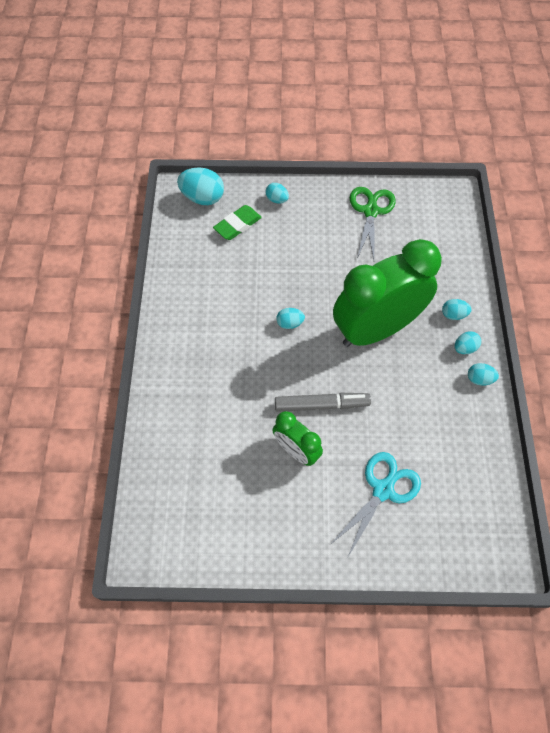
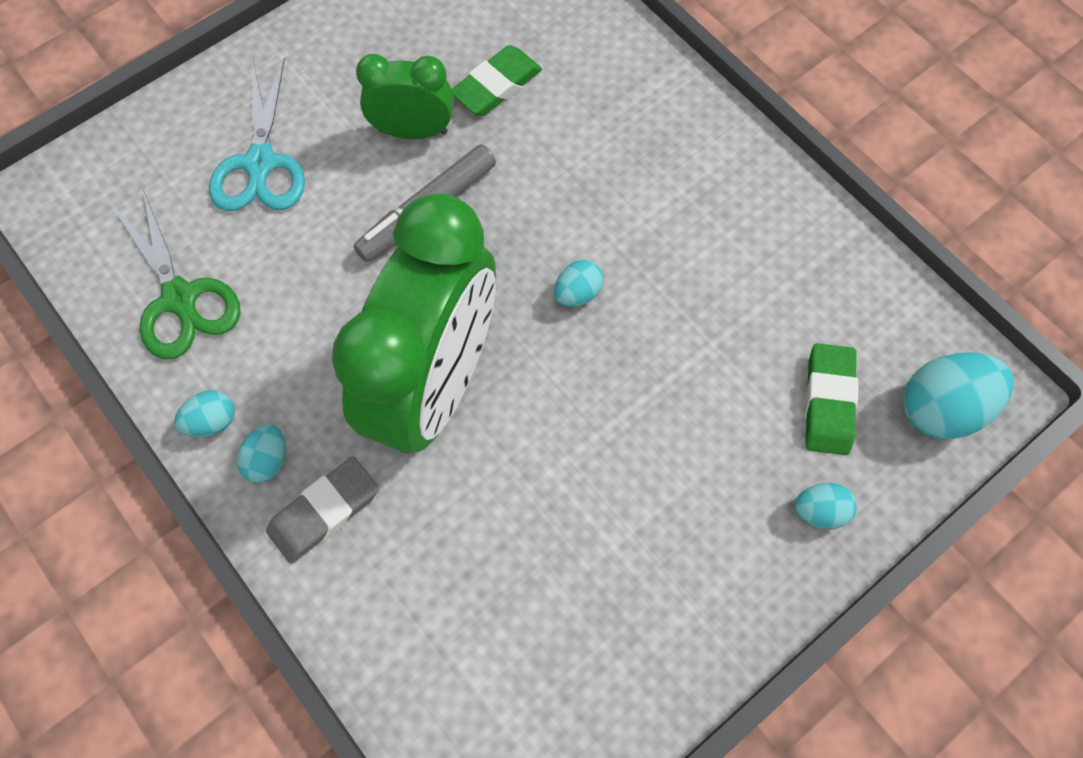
camera: 140 degrees right, 5 degrees up
(236, 444) = (496, 85): none -> green eraser
(371, 211) = (632, 629): green scissors -> green scissors (180, 298)
(453, 315) = (324, 512): turquoise egg -> grey eraser

